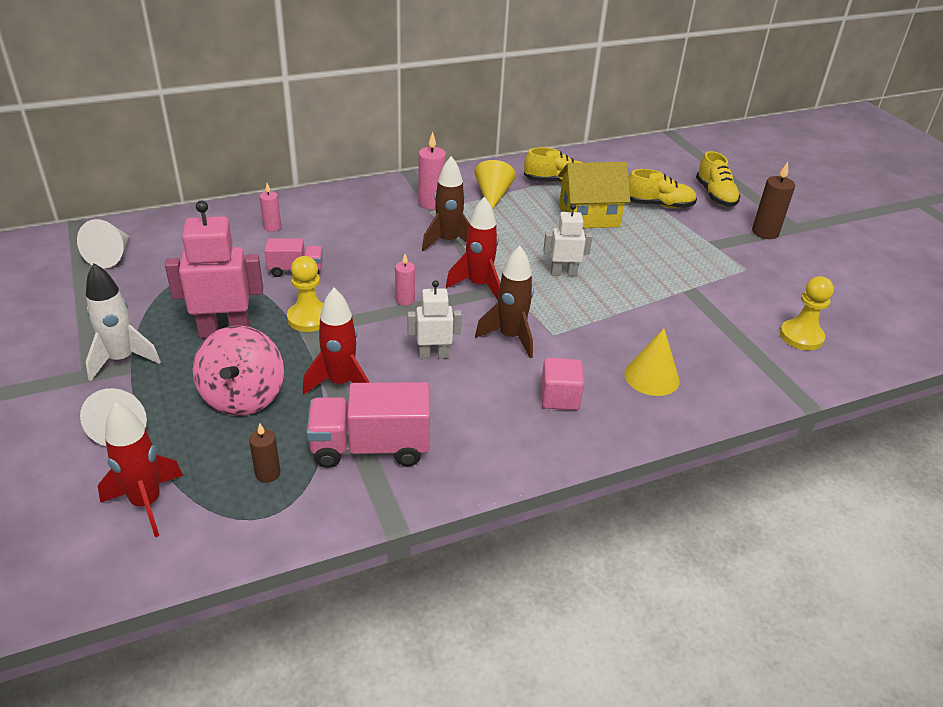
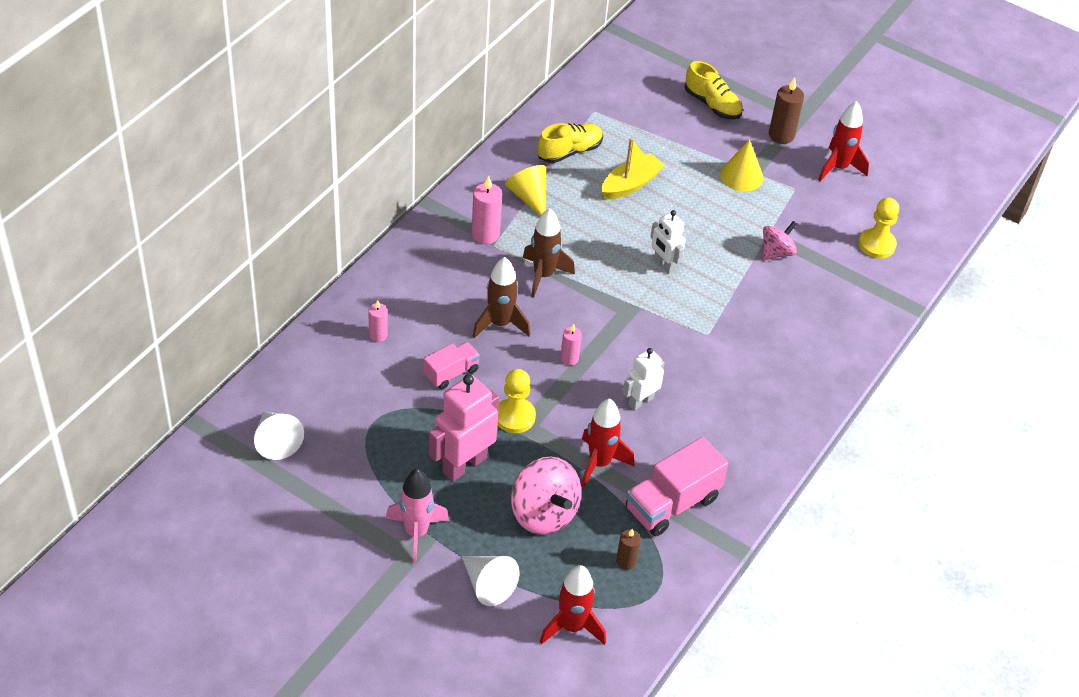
camera: 35 degrees left, 10 degrees up
(122, 360) = (416, 533): white rocket -> pink rocket
(478, 285) = (611, 313): red rocket -> red rocket (838, 168)
(510, 337) = (680, 354): brown rocket -> brown rocket (500, 324)
(559, 398) = (758, 392): pink cube -> none
(563, 273) = (664, 265): white robot -> white robot turned 90 degrees counterclockwise
(589, 216) = (630, 184): yellow house -> yellow boat
(651, 377) = (804, 339): yellow cone -> yellow cone (741, 176)
(659, 205) = (676, 141): yellow shoe -> none
(684, 304) = (776, 252): none -> pink spinning top

